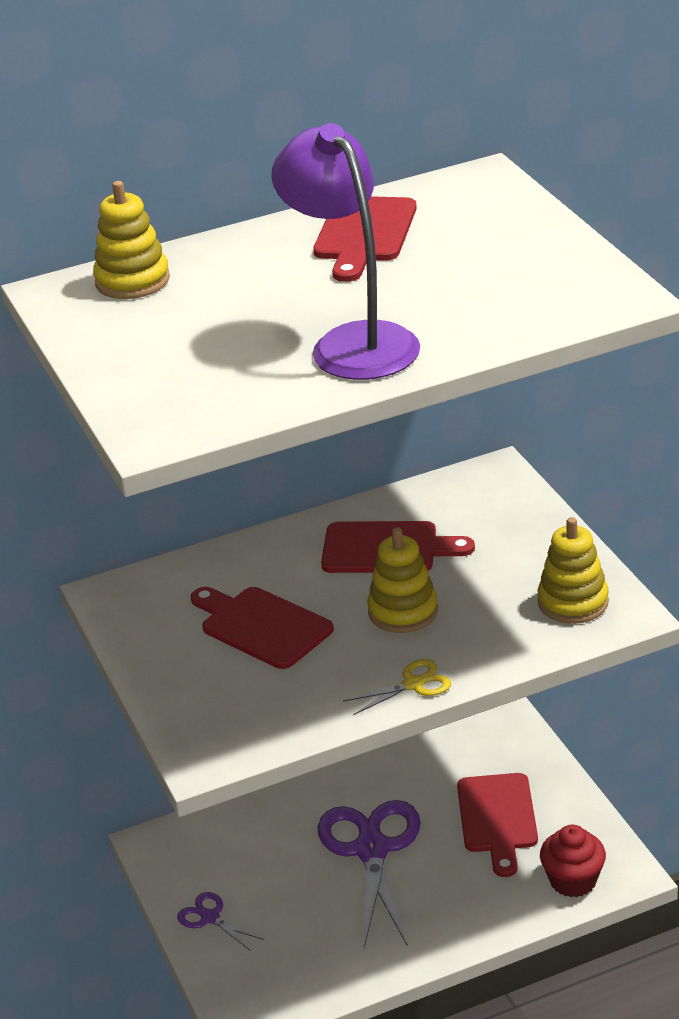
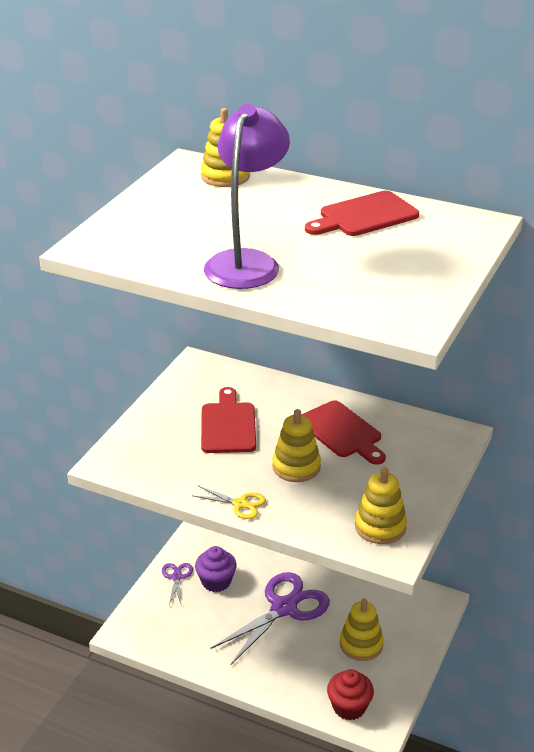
camera: 45 degrees right, 0 degrees up
(260, 885) = (216, 581): none -> purple cupcake
(497, 818) = (361, 644): red cutting board -> yellow stacking toy

